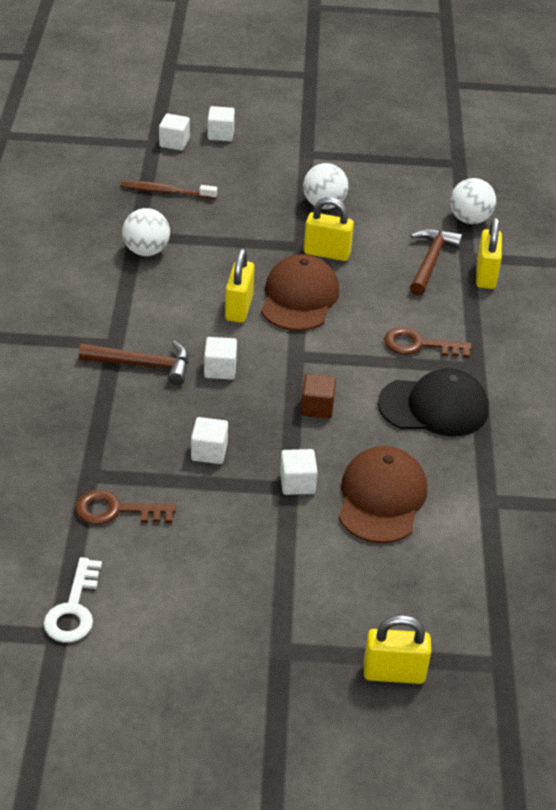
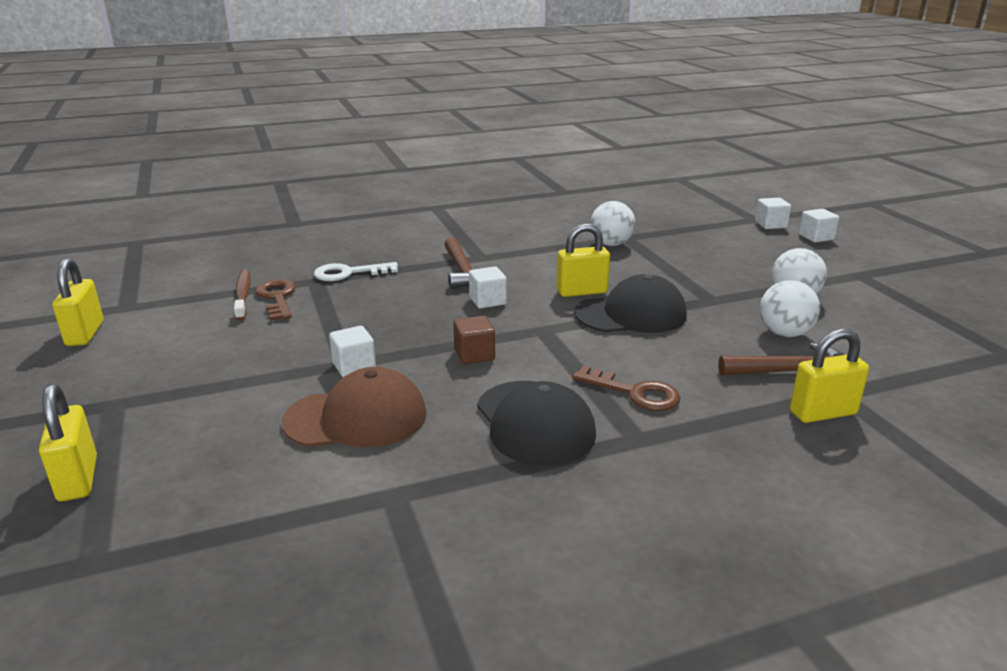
camera: 70 degrees right, 15 degrees down
(74, 609) = (157, 306): white key -> white key (349, 273)
(166, 192) = (699, 235): brown toothbrush -> brown toothbrush (243, 295)
(209, 452) = (372, 318): white cube -> none
(299, 298) = (631, 314): brown cap -> black cap
(327, 253) = (719, 313): yellow padlock -> yellow padlock (85, 334)
(419, 345) = (634, 393): brown key -> brown key turned 135 degrees clockwise
(469, 219) = (914, 382): white ball -> white ball (784, 333)

